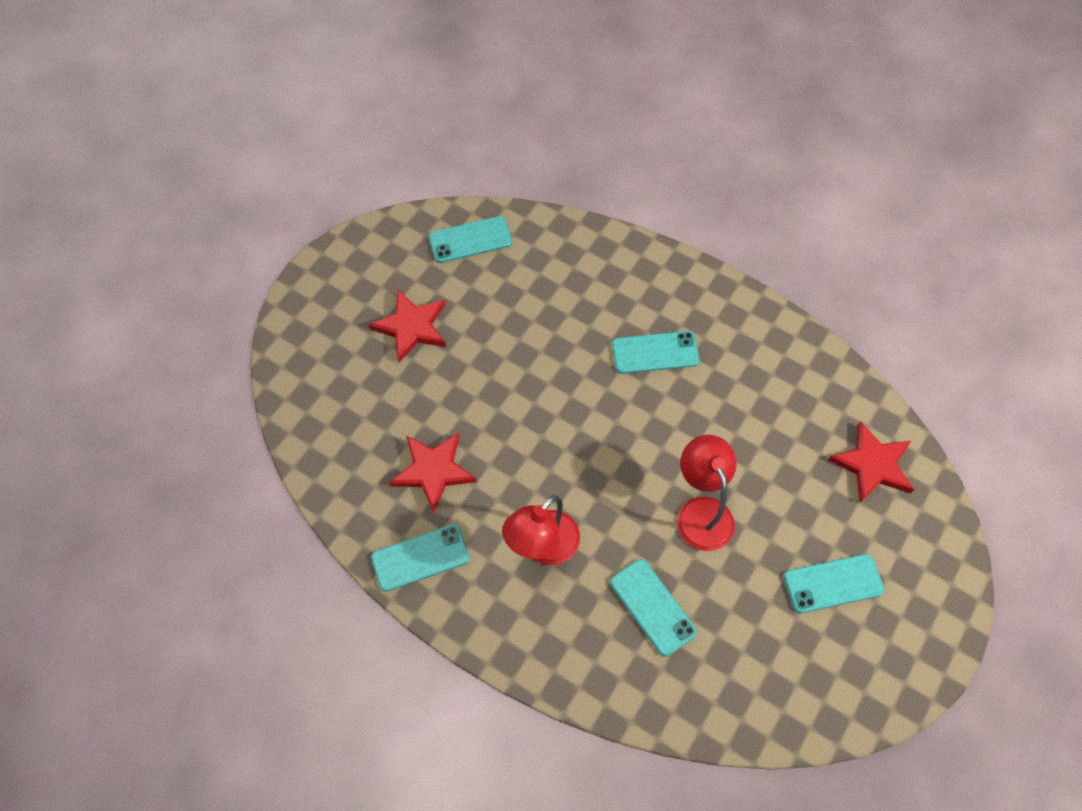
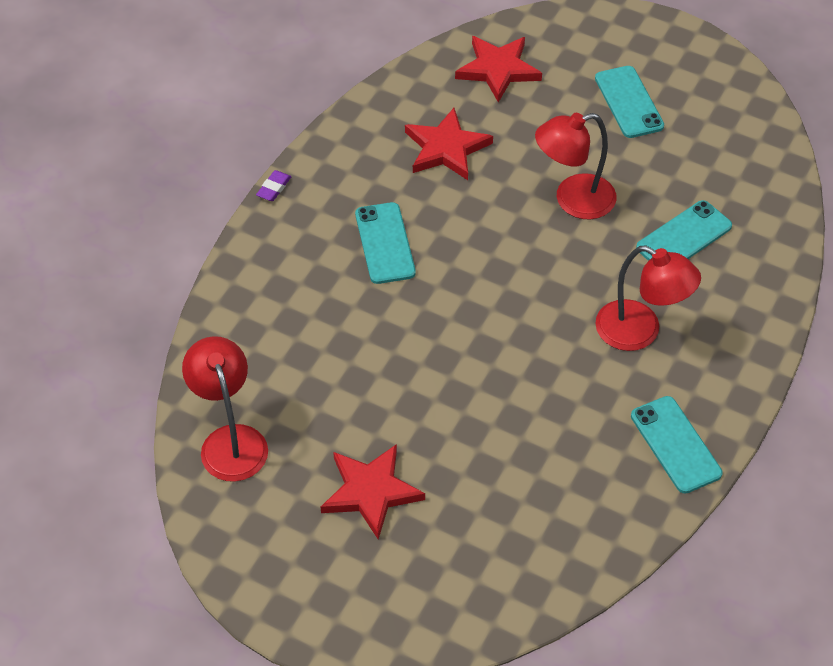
camera: 95 degrees left, 10 degrees down
(433, 471) = (567, 444): red star -> red star (446, 148)
(470, 240) = (230, 441): turquoise phone -> red lamp
(719, 275) = (274, 188): none -> purple eraser

